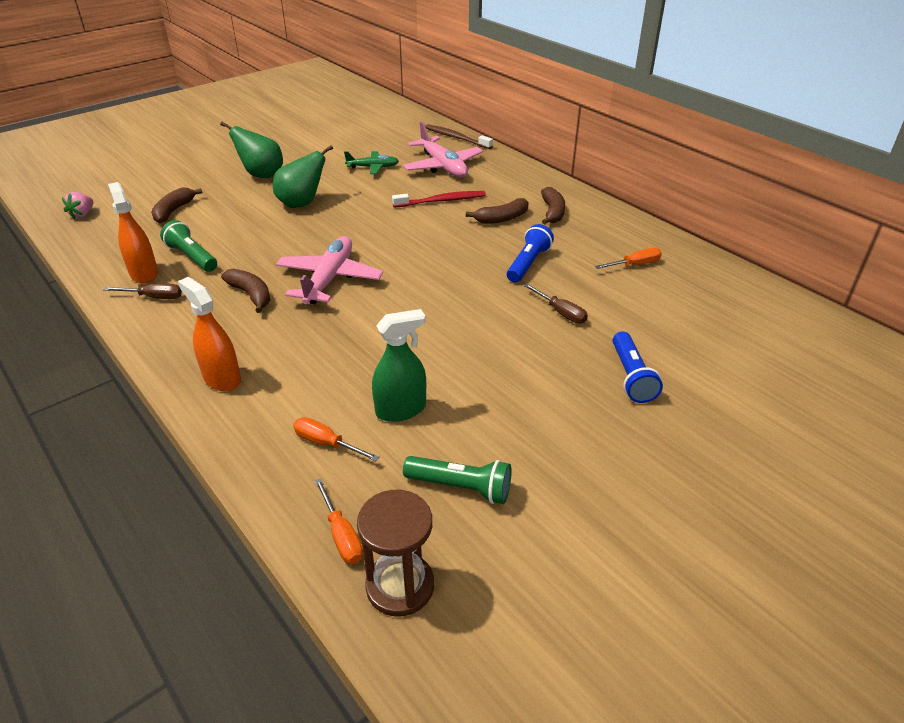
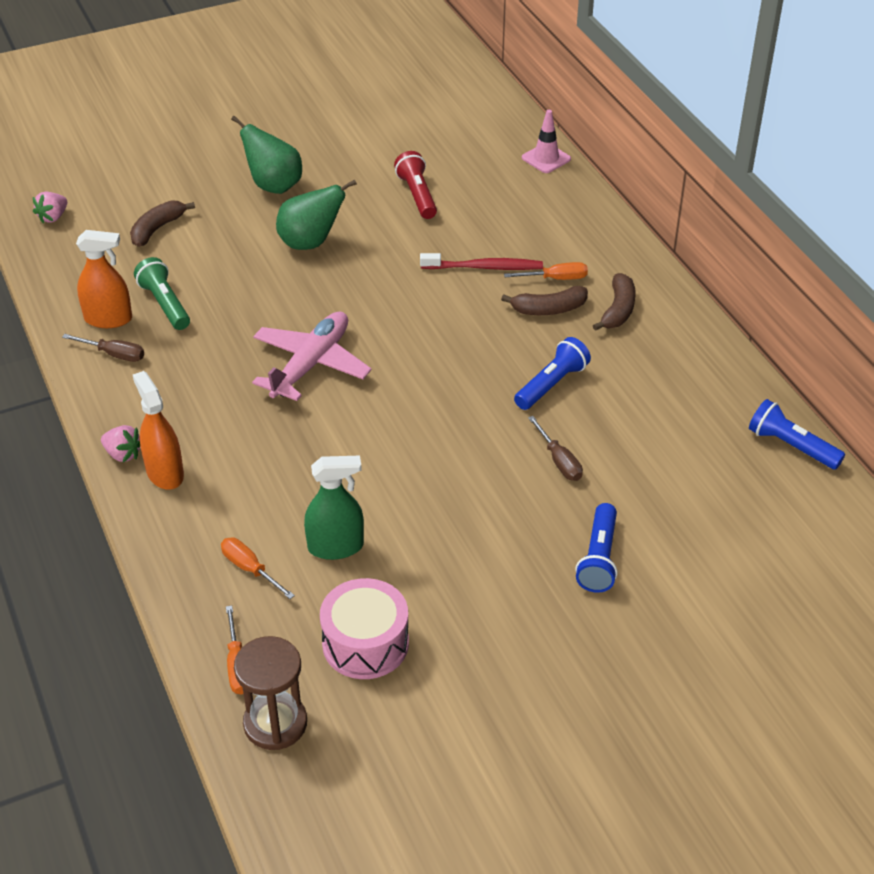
camera: 15 degrees right, 5 degrees up
(144, 273) = (108, 319): orange spray bottle -> orange spray bottle turned 105 degrees clockwise
(178, 370) = (123, 454): none -> pink strawberry
(251, 295) = (218, 371): brown banana -> none
(373, 167) = (417, 195): green plane -> red flashlight
(443, 166) = (508, 208): pink plane -> none
(456, 138) = (546, 158): brown toothbrush -> pink traffic cone
(461, 487) = (365, 643): green flashlight -> pink drum
(634, 265) = (682, 410): orange screwdriver -> orange screwdriver (556, 278)
(727, 275) = (791, 446): none -> blue flashlight

